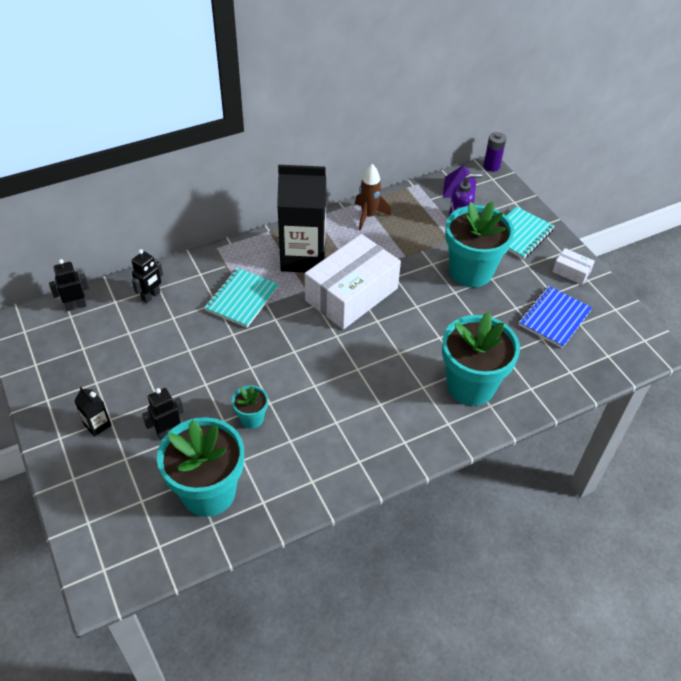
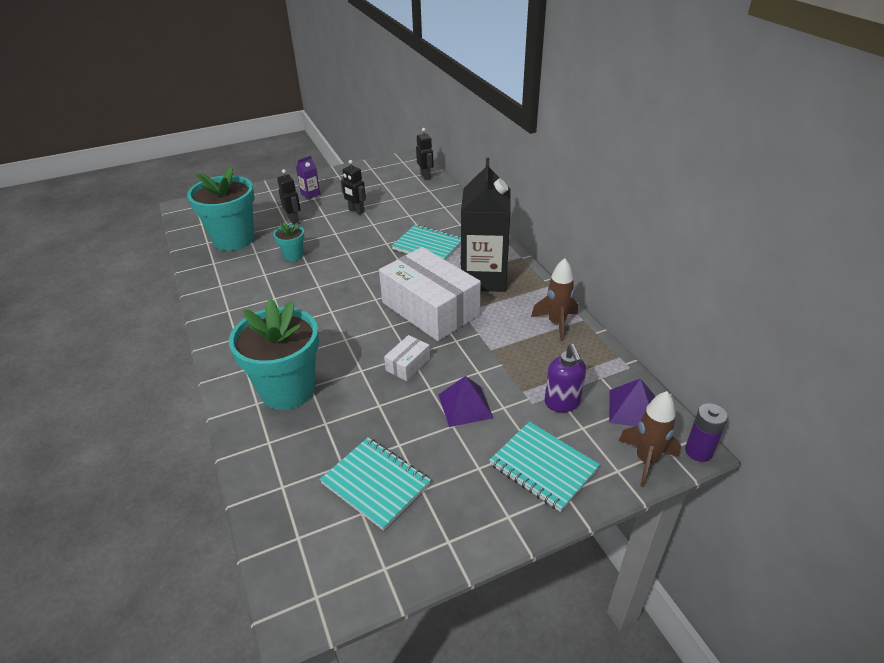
camera: 95 degrees right, 10 degrees down
(97, 425) = (310, 194): black carton -> purple carton
(151, 296) = (434, 204): black robot -> black robot (356, 211)
(470, 271) = (465, 406): turquoise flower pot -> purple pyramid
(503, 189) = (646, 460): none -> brown rocket
(554, 318) = (375, 484): blue notebook -> turquoise notebook
(571, 272) = (465, 521): white box -> white box (408, 364)

